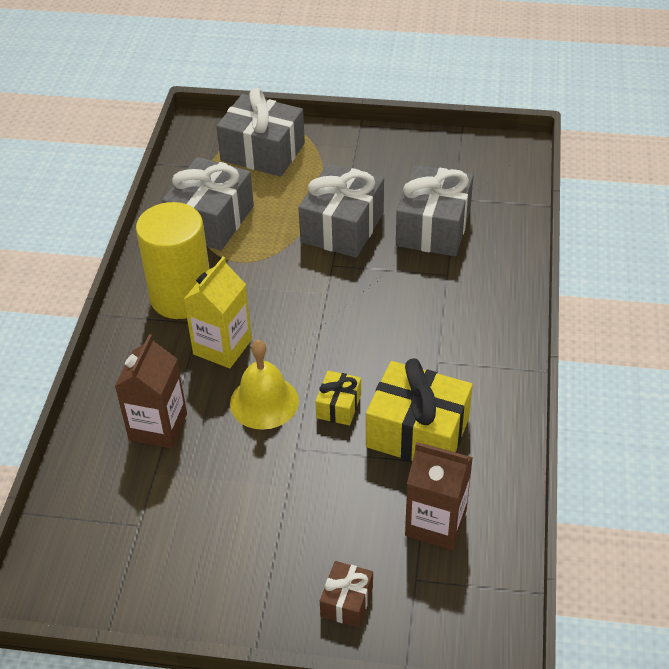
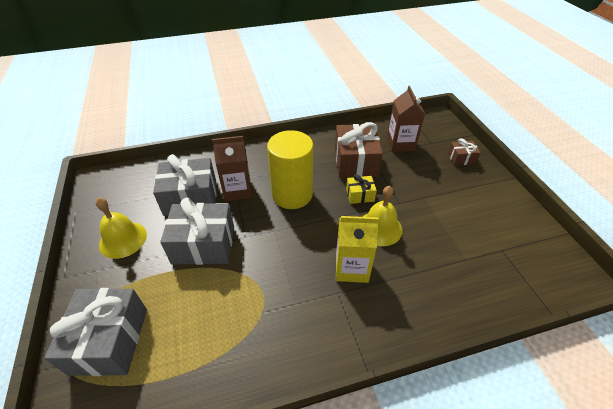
camera: 115 degrees left, 0 degrees up
(158, 427) = (436, 274): brown carton -> brown carton (237, 190)
(181, 297) = (319, 318): yellow cylinder -> yellow cylinder (292, 194)
(211, 220) = (220, 340): grey gift -> none
(390, 166) = (123, 239): none -> yellow bell
(417, 433) = (355, 162): yellow gift -> brown gift

